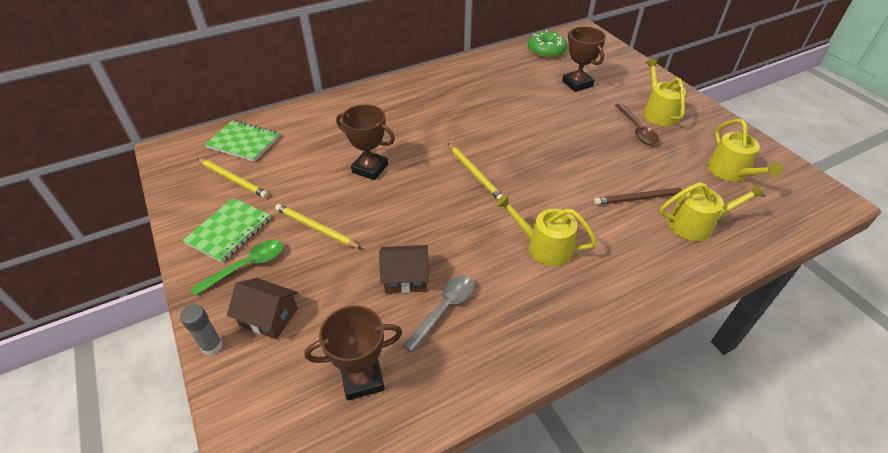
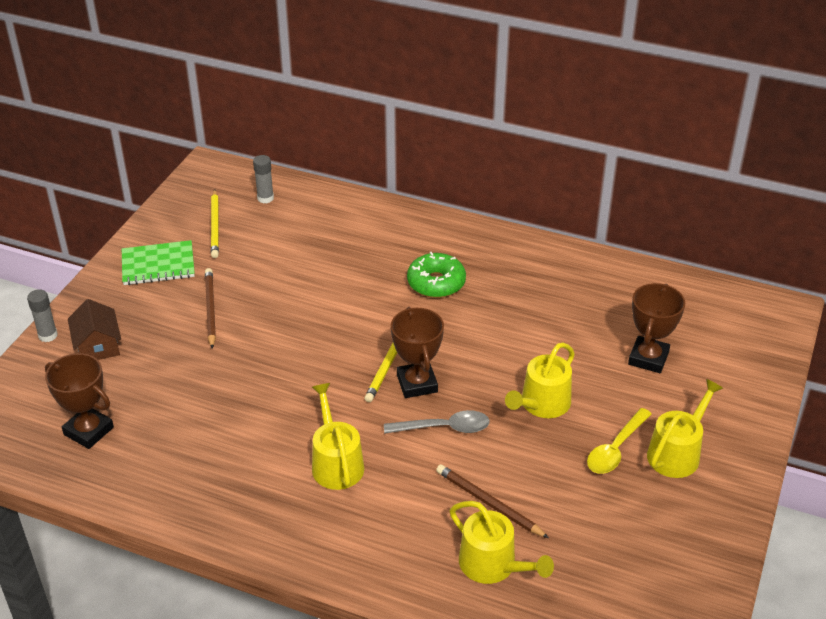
camera: 50 degrees right, 5 degrees down
(243, 142) = (265, 198): green notebook -> grey glue stick
(247, 266) = (133, 300): green spoon -> none
(316, 228) = (210, 309): yellow pencil -> brown pencil
(370, 168) = (318, 292): brown trophy -> brown trophy (417, 383)
(405, 277) = (209, 395): brown house -> none
(444, 309) = (197, 438): grey spoon -> grey spoon (444, 428)
(546, 50) = (687, 299): green donut -> green donut (436, 283)
(637, 129) = (616, 449): brown spoon -> yellow spoon
(730, 172) = (627, 563): yellow watering can -> yellow watering can (542, 404)

